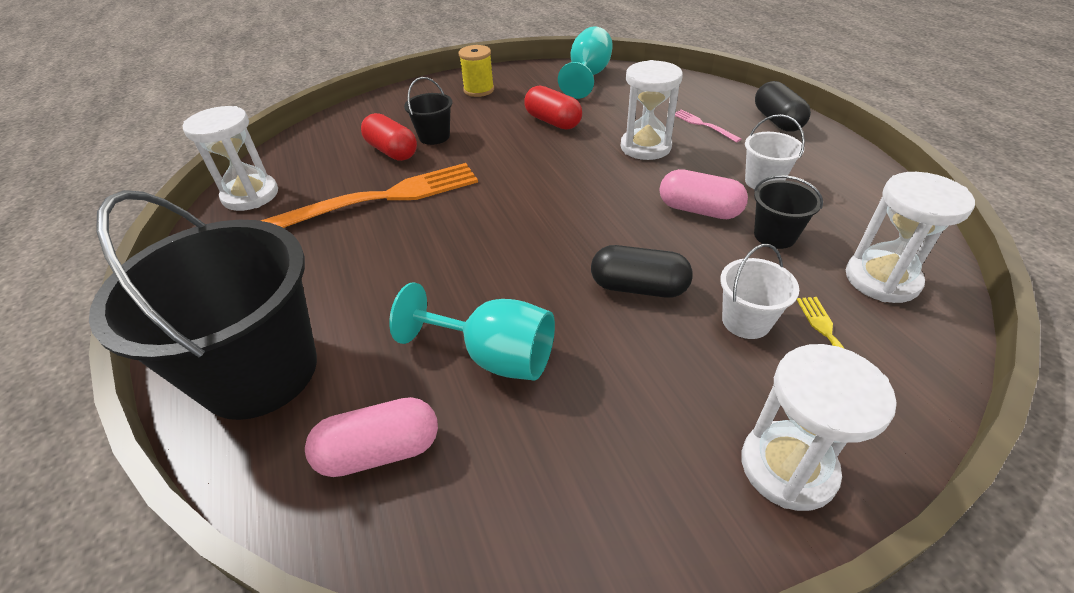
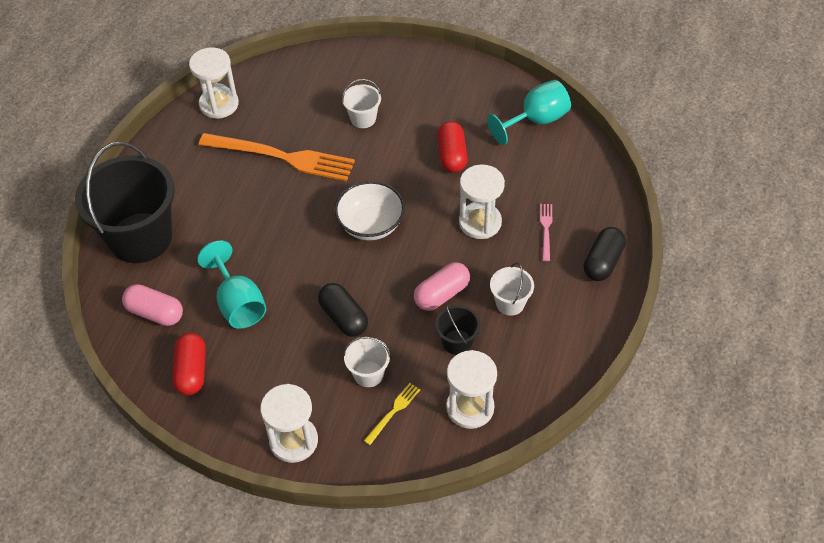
camera: 40 degrees right, 10 degrees up
(392, 151) = (325, 116): red capsule -> red capsule (192, 371)
(434, 136) = (363, 118): black bucket -> white bucket
(479, 90) = (441, 85): yellow spool -> none
(550, 199) = (371, 225): none -> white bowl
(699, 210) = (442, 294): pink capsule -> pink capsule turned 75 degrees clockwise

